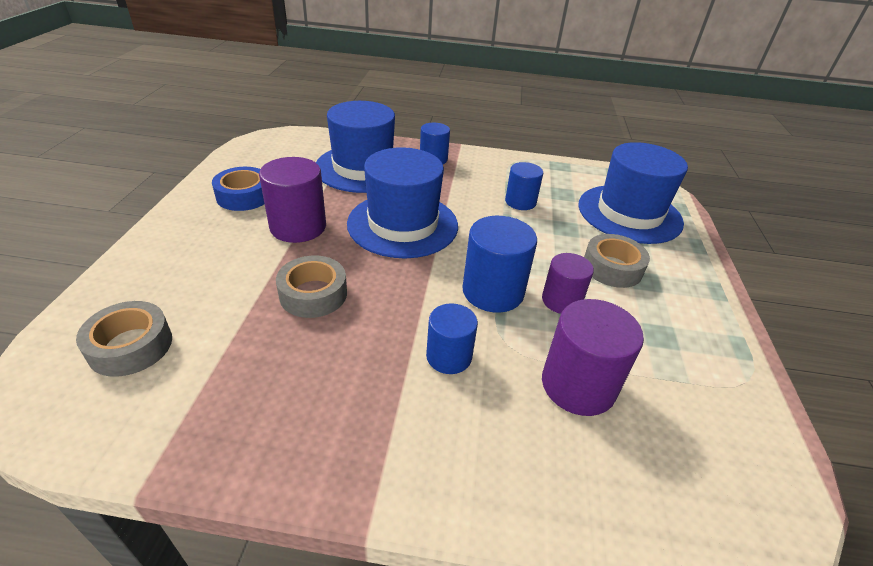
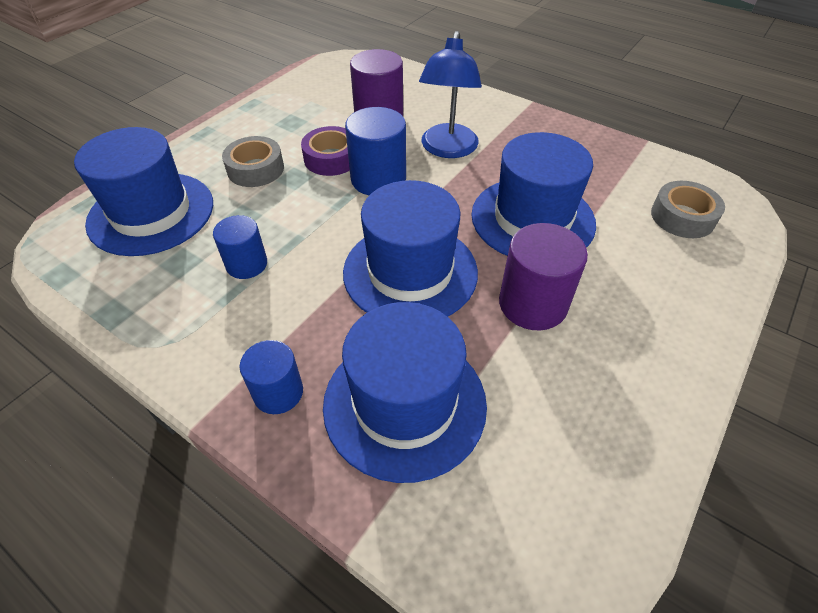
camera: 150 degrees left, 10 degrees up
(244, 196) = (600, 387): blue tape -> none
(313, 294) = (532, 219): grey tape -> blue hat
(449, 356) = (447, 149): blue cylinder -> blue lamp
(561, 301) = (331, 158): purple cylinder -> purple tape

